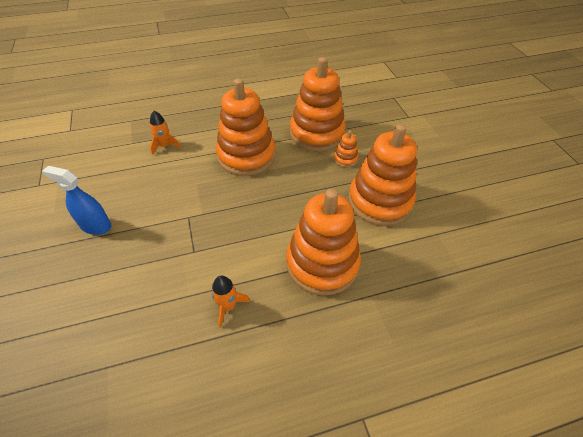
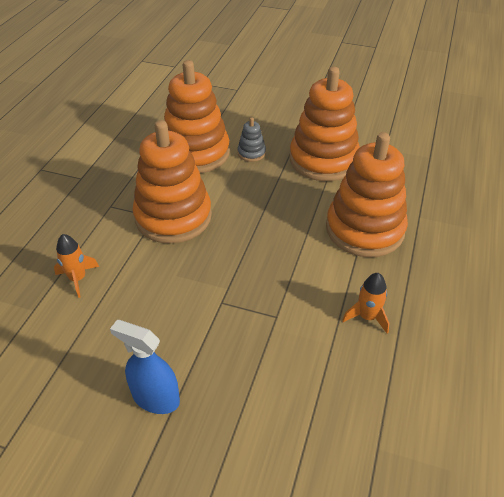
camera: 55 degrees left, 5 degrees down
(96, 226) = (155, 398): blue spray bottle -> blue spray bottle turned 60 degrees clockwise
(345, 159) = (251, 153): orange stacking toy -> grey stacking toy

